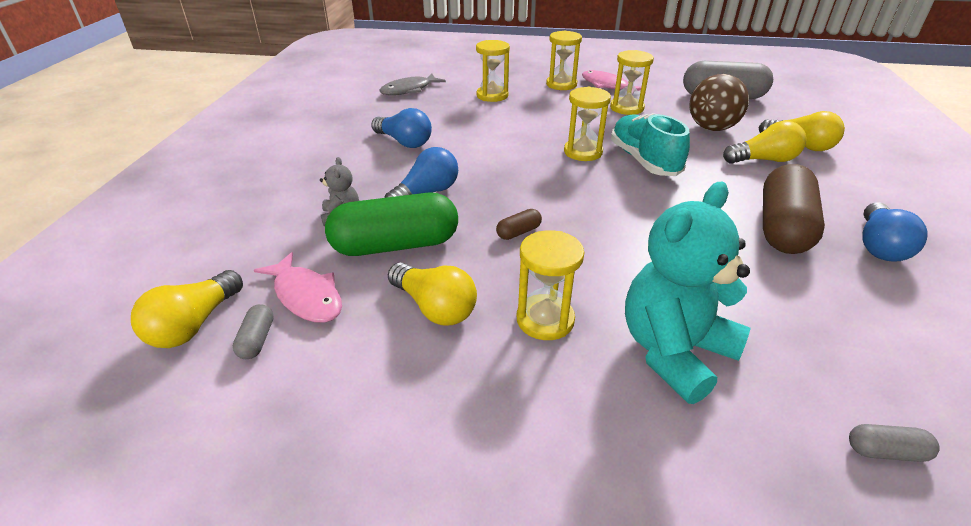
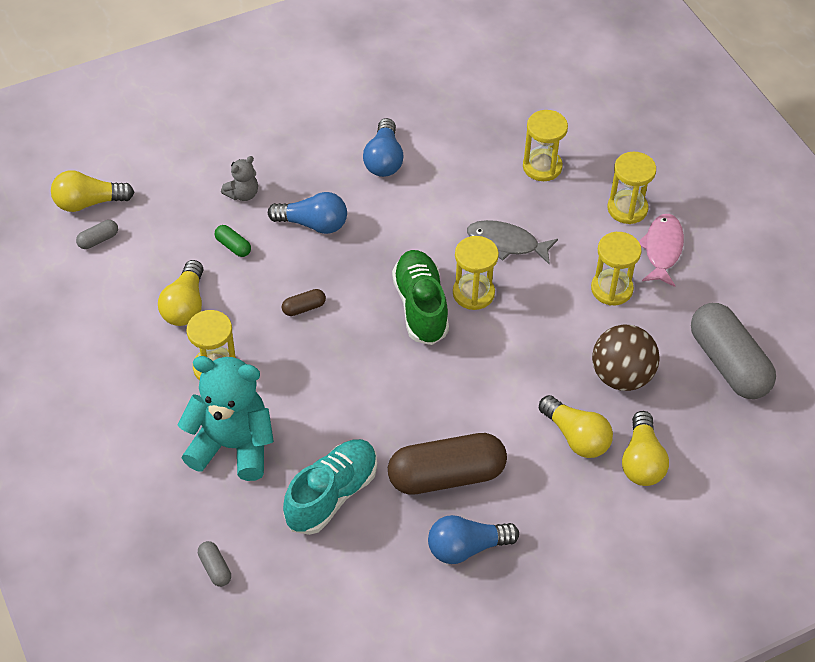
camera: 55 degrees right, 15 degrees up
(306, 296) = (148, 235): pink fish -> none
(395, 245) = (233, 246): green capsule -> green capsule, size x0.41
(409, 90) = (495, 96): grey fish -> grey fish (506, 243)
(518, 232) = (304, 308): brown capsule -> brown capsule turned 45 degrees counterclockwise
(575, 177) = (420, 307): none -> green shoe
(644, 161) = (494, 344): turquoise shoe -> turquoise shoe (331, 495)

